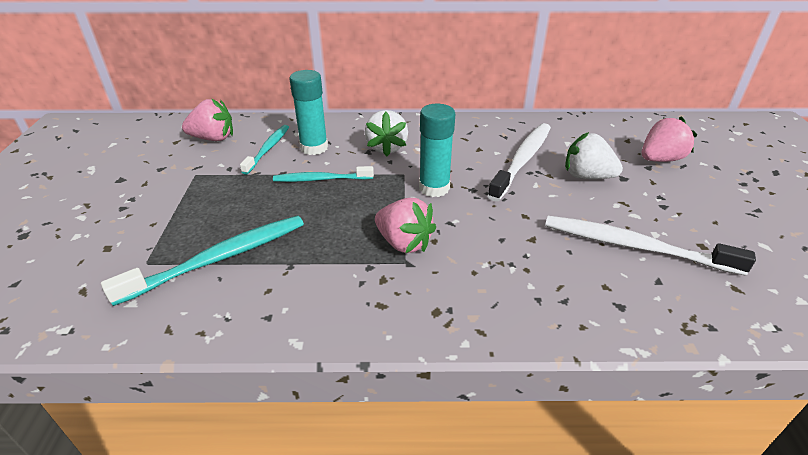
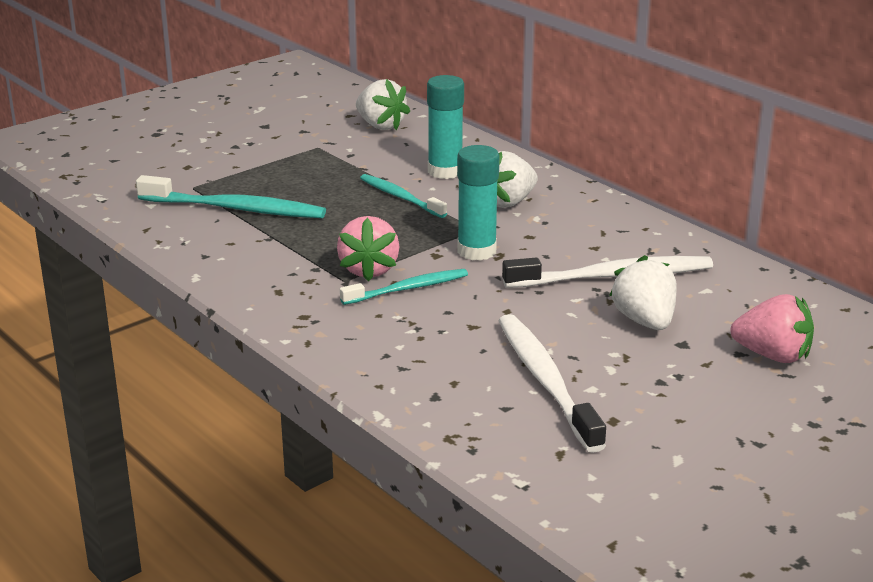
camera: 50 degrees right, 10 degrees down
(213, 138) = (380, 125): pink strawberry -> white strawberry
(268, 149) = (406, 154): turquoise toothbrush -> turquoise toothbrush (407, 289)

